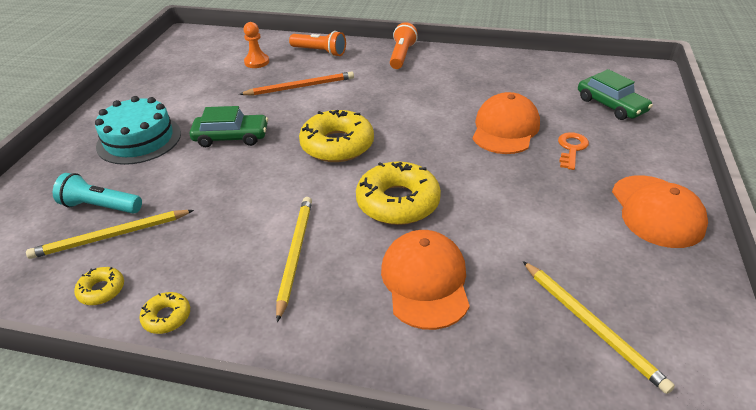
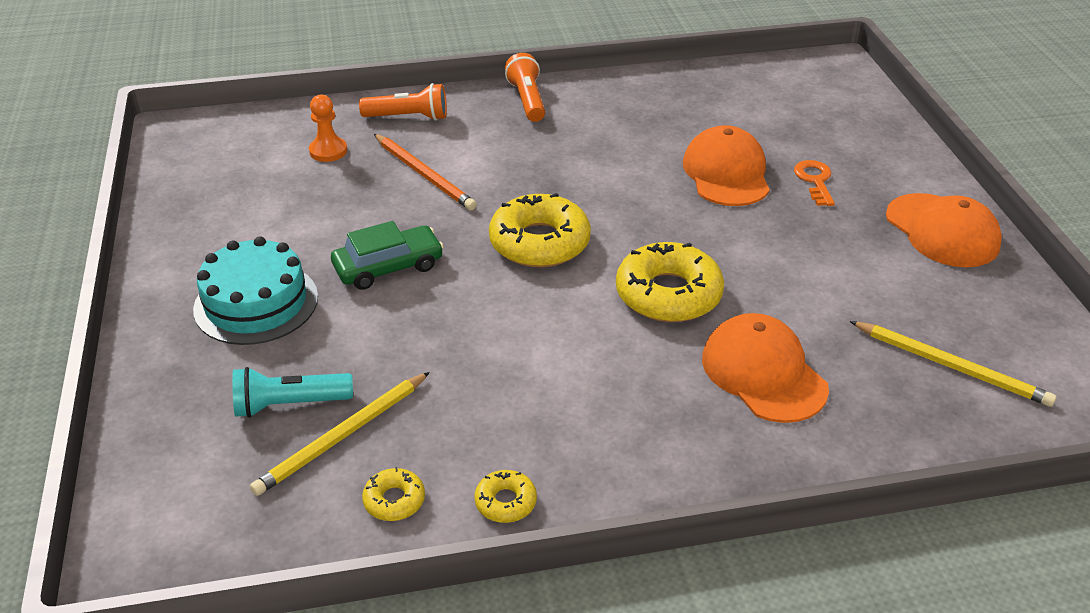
camera: 25 degrees left, 0 degrees up
(295, 254) = (597, 388): yellow pencil -> none
(300, 87) = (424, 174): orange pencil -> orange pencil turned 90 degrees clockwise
(611, 105) = (823, 116): green car -> none

